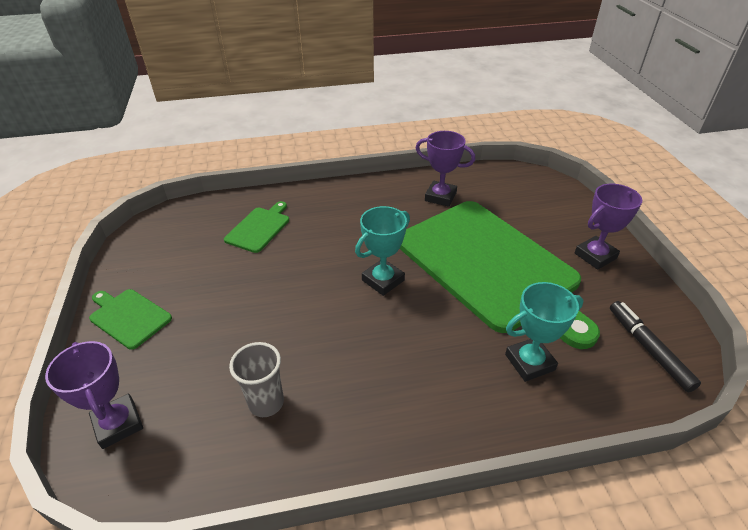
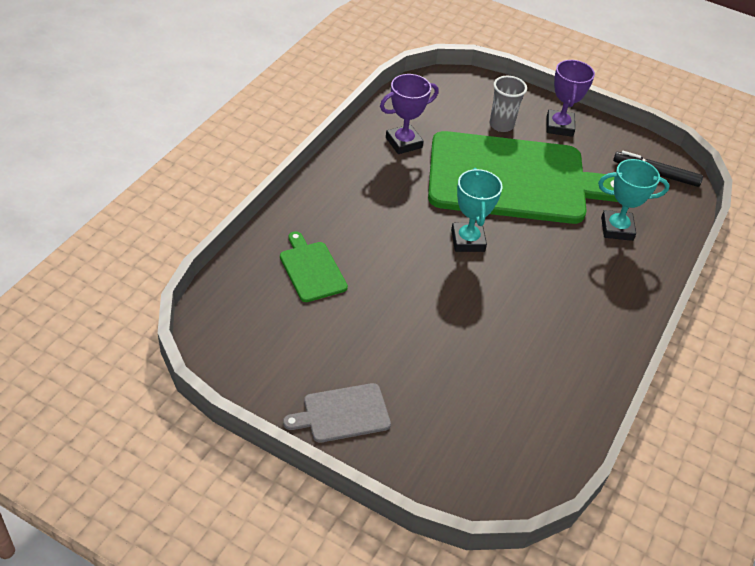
camera: 55 degrees left, 5 degrees up
(118, 424) = (469, 469): purple trophy -> none
(128, 317) = (342, 413): green cutting board -> grey cutting board
(266, 403) = (528, 375): grey cup -> grey cup (501, 125)
(529, 362) = (617, 229): turquoise trophy -> turquoise trophy turned 75 degrees clockwise

